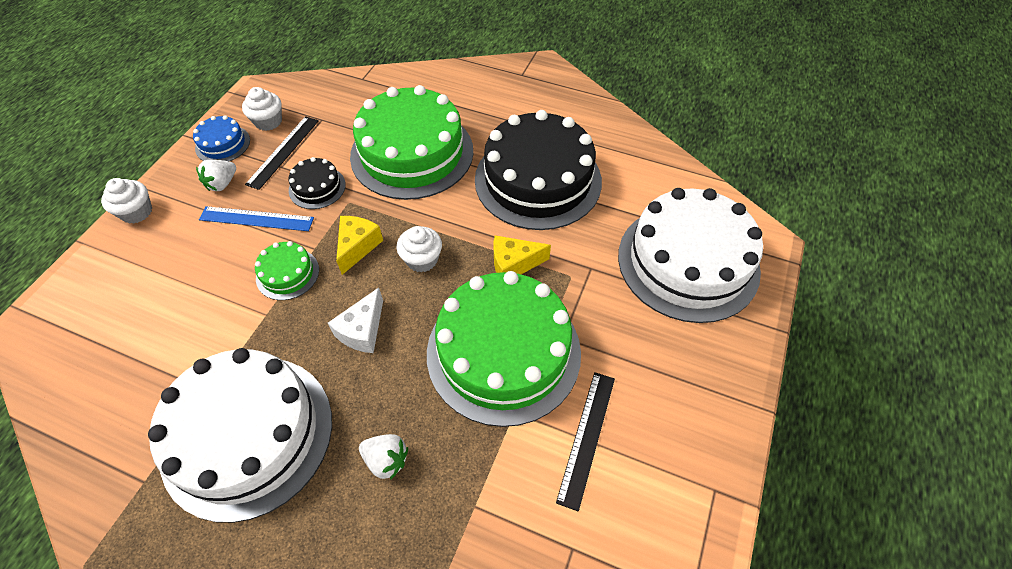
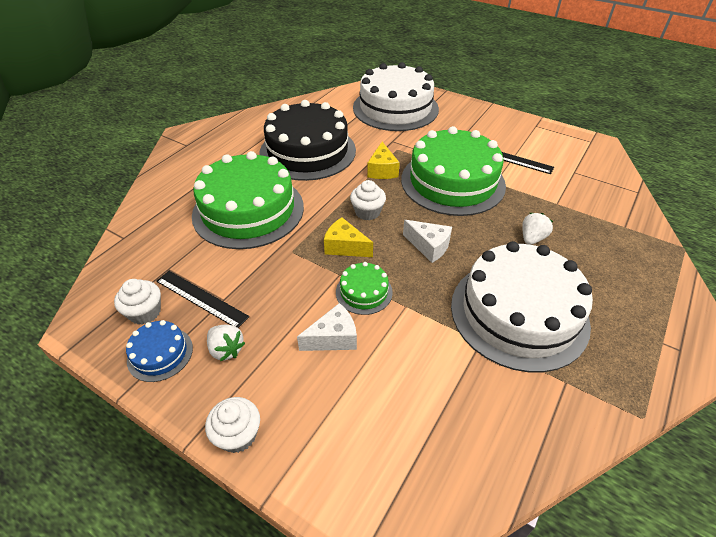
camera: 80 degrees left, 10 degrees down
(227, 257) = (333, 338): none -> white cheese
(256, 219) = (289, 317): blue ruler -> none
(317, 187) = (264, 272): black cake -> none

